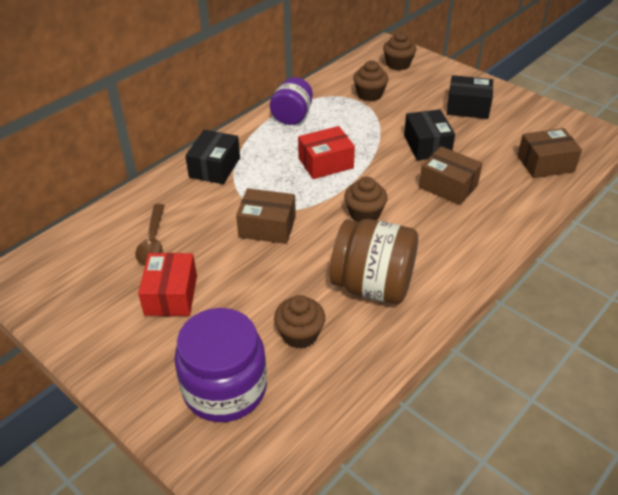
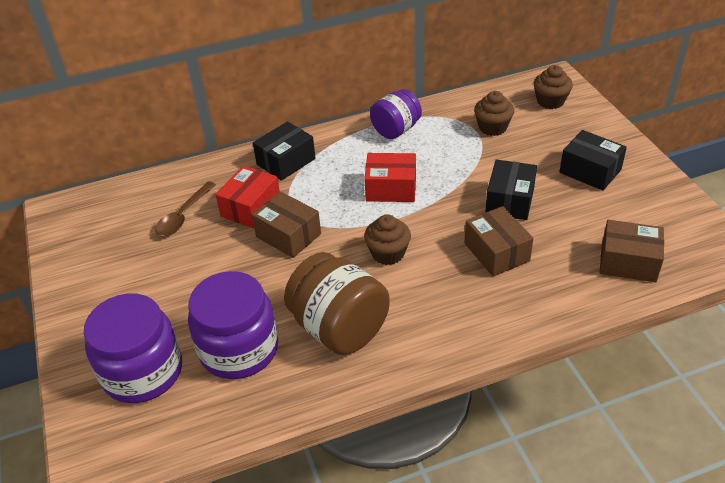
camera: 30 degrees right, 0 degrees up
(171, 295) = (162, 271): red box -> red box (251, 207)
(300, 334) = (239, 349): brown cupcake -> purple jar

